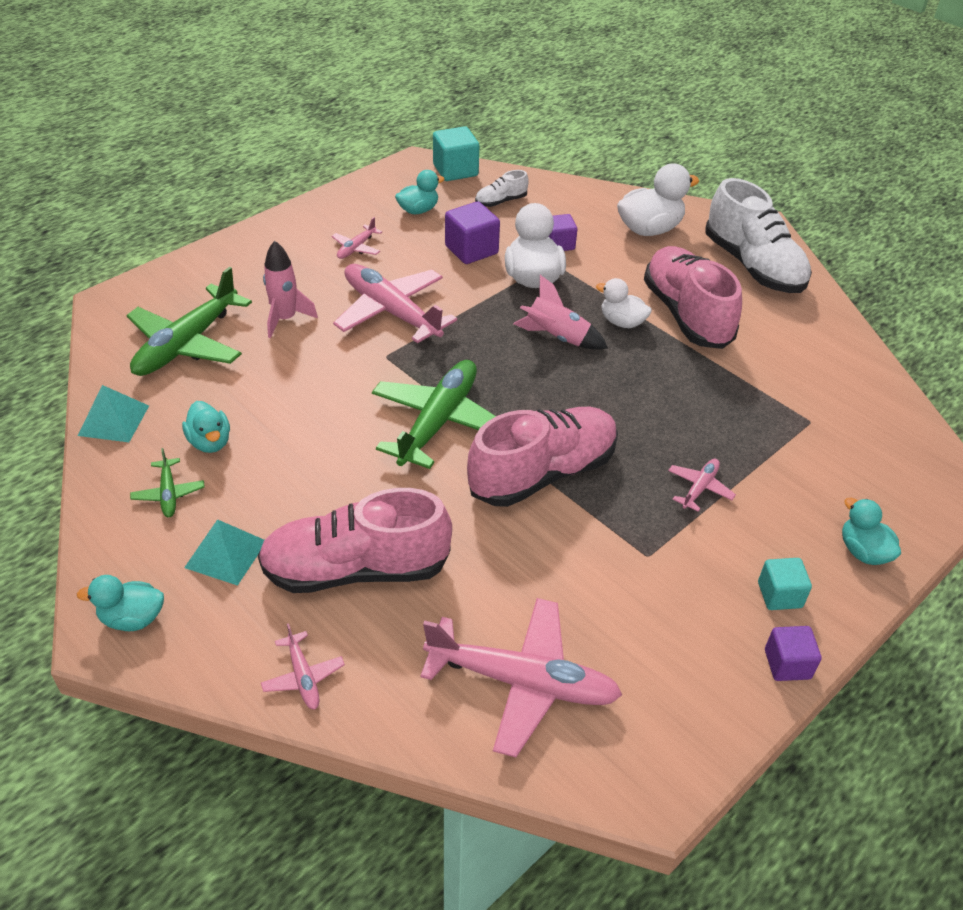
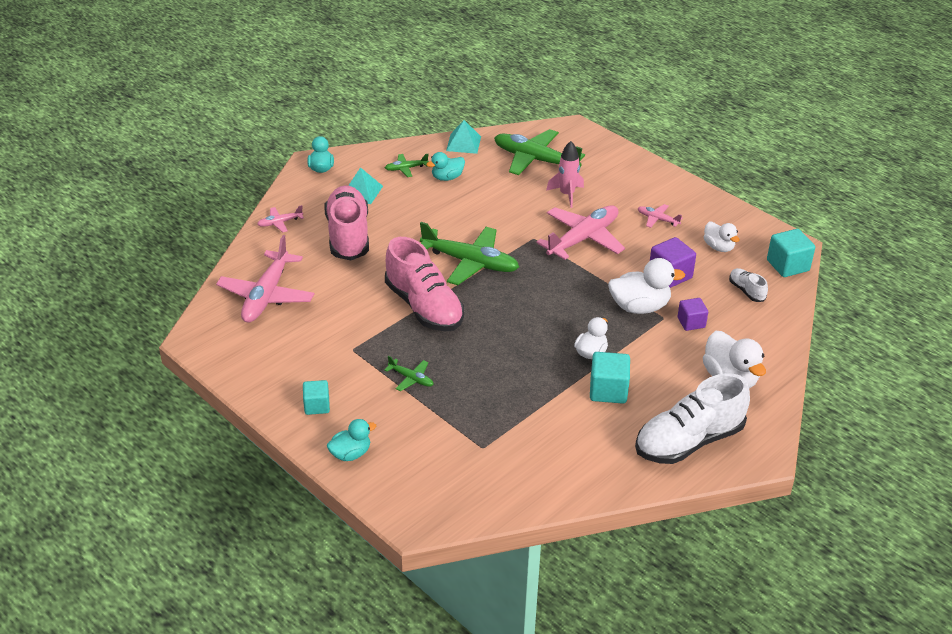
camera: 90 degrees right, 5 degrees down
(418, 210) = (718, 247): turquoise duck -> white duck
(557, 337) = (566, 318): pink rocket -> none
(686, 314) = (608, 390): pink shoe -> turquoise cube
(699, 488) = (411, 378): pink plane -> green plane
(787, 664) = (264, 402): purple cube -> none

